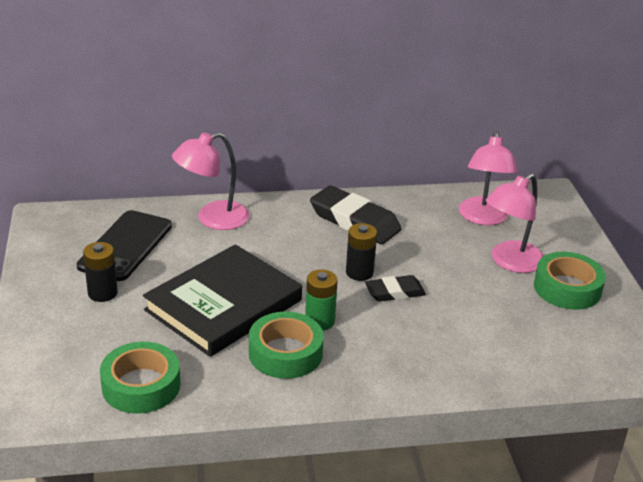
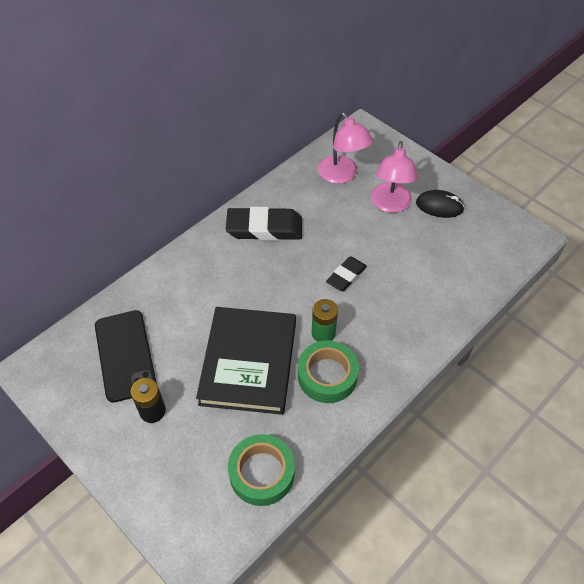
camera: 35 degrees left, 20 degrees up
(213, 219) = (165, 287): pink lamp -> none
(359, 272) = (309, 273): black battery -> none
(567, 288) = (439, 206): green tape -> black mouse

